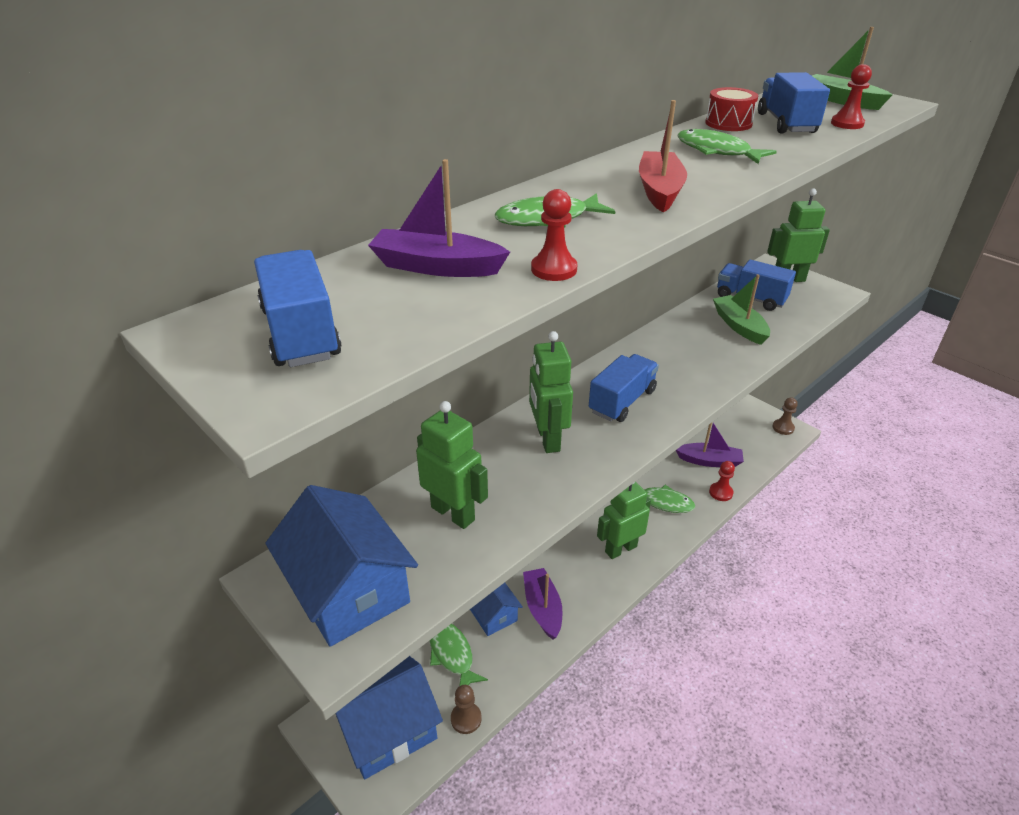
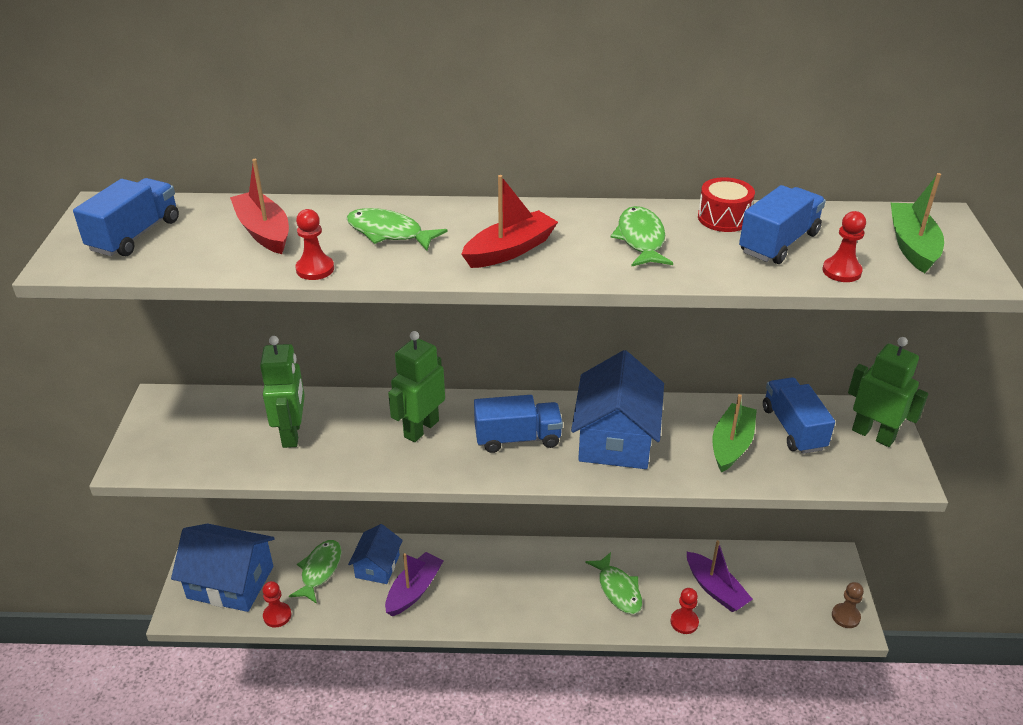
camera: 45 degrees right, 0 degrees up
(348, 590) = (181, 436): blue house -> blue house (615, 439)
(437, 267) = (264, 232): purple boat -> red boat
(466, 719) = (277, 615): brown pawn -> red pawn
(620, 549) = (529, 596): green robot -> none

